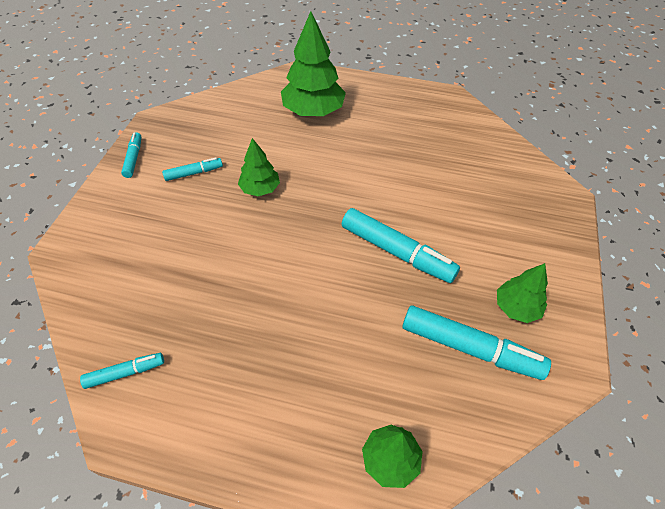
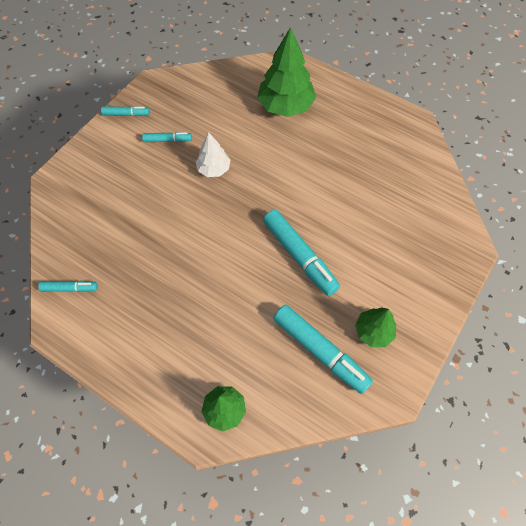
camera: 20 degrees right, 10 degrees up
(134, 158) = (126, 114): turquoise marker -> turquoise marker turned 75 degrees clockwise
(260, 189) = (214, 169): green tree -> white tree

